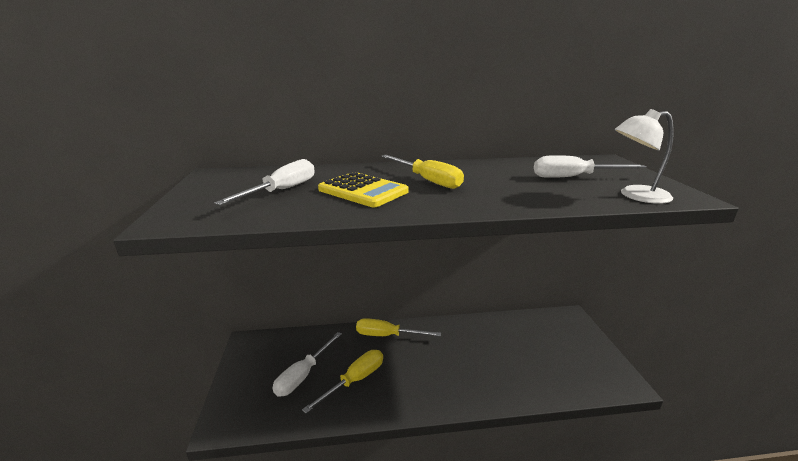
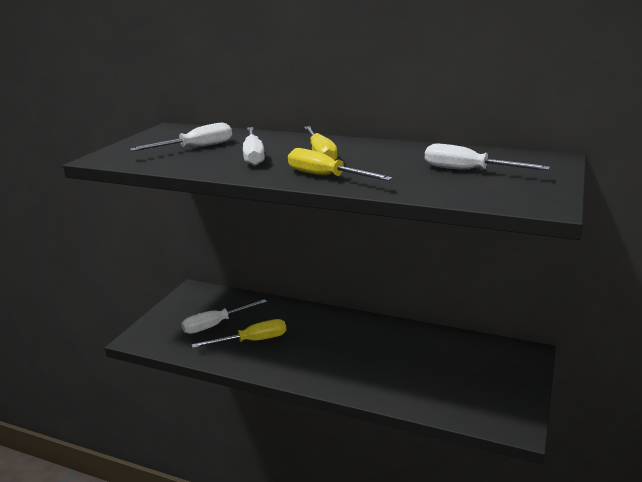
camera: 30 degrees right, 0 degrees up
(363, 191) = (253, 156): yellow calculator -> white screwdriver
(387, 335) = (310, 316): yellow screwdriver -> yellow screwdriver (326, 177)
(636, 196) = (491, 196): white lamp -> none

